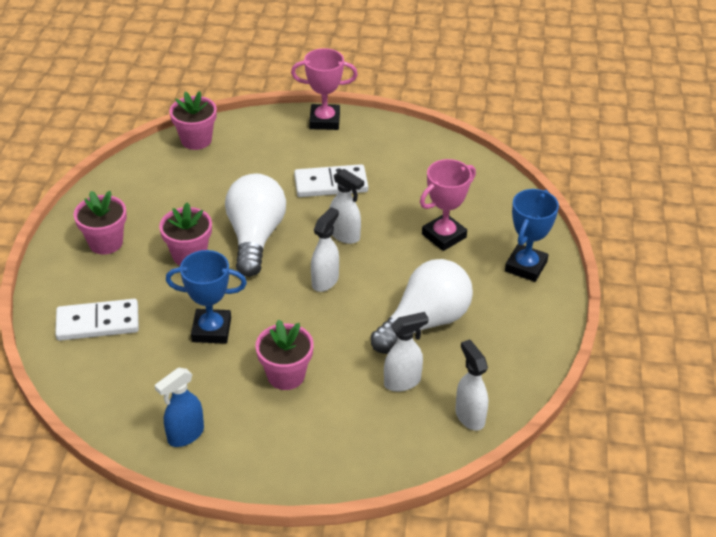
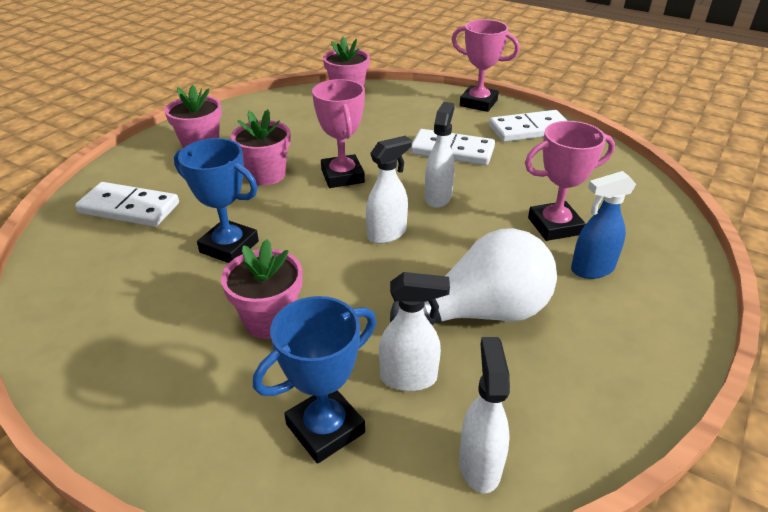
camera: 25 degrees right, 5 degrees down
(185, 435) = (102, 350): blue spray bottle -> blue spray bottle (592, 269)
(255, 237) = (342, 176): white light bulb -> pink trophy
(345, 235) = (438, 197): white spray bottle -> white spray bottle turned 135 degrees counterclockwise
(383, 141) = (529, 129): none -> white domino
(525, 266) = (650, 286): blue trophy -> blue trophy (325, 428)

